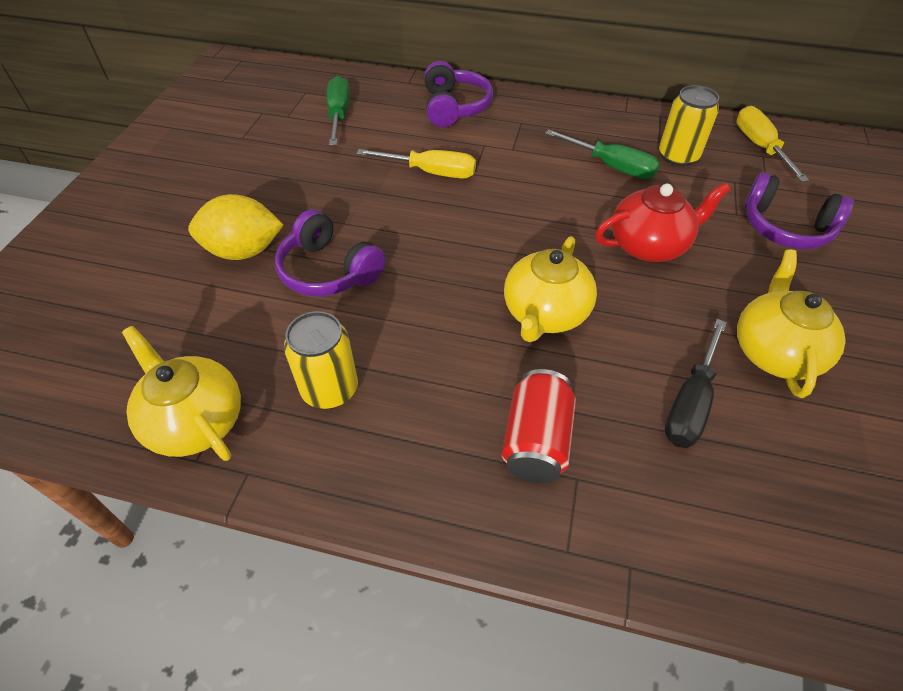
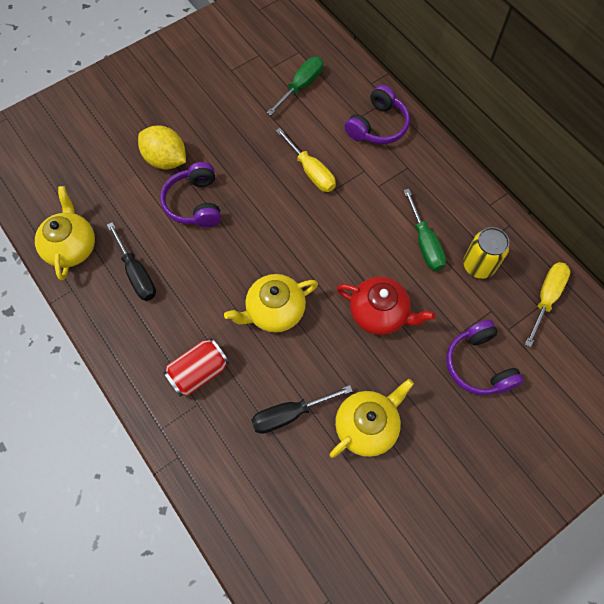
camera: 40 degrees right, 15 degrees up
(330, 389) = (137, 274): yellow can -> black screwdriver

